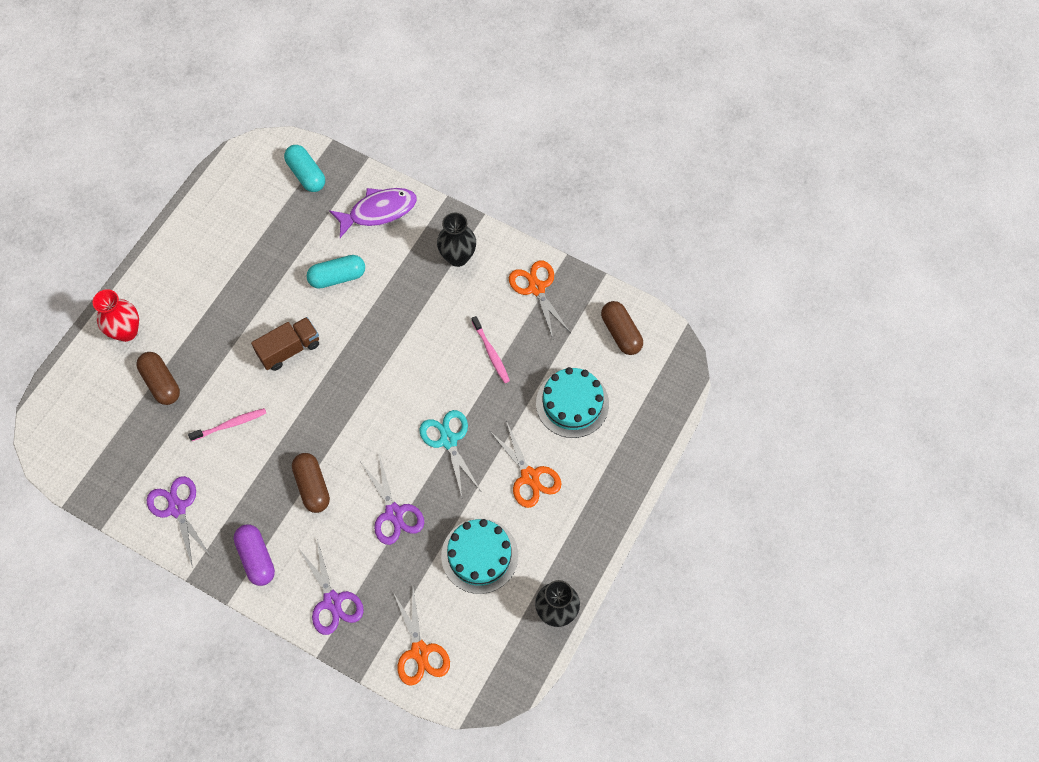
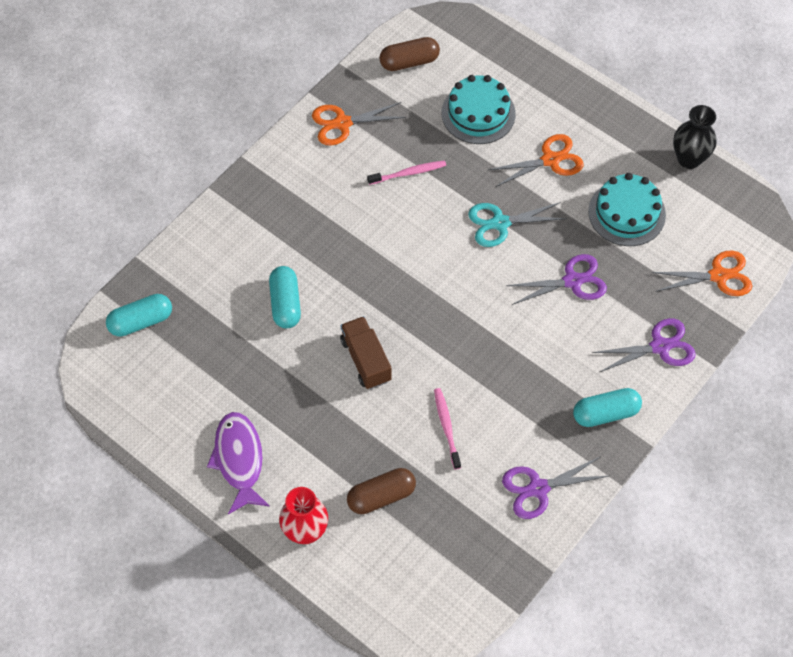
camera: 80 degrees left, 5 degrees down
(256, 558) = (605, 413): purple capsule -> turquoise capsule
(312, 486) = (532, 352): brown capsule -> none
(378, 211) = (211, 254): purple fish -> purple fish (239, 460)
(458, 257) = (288, 187): black vase -> none

